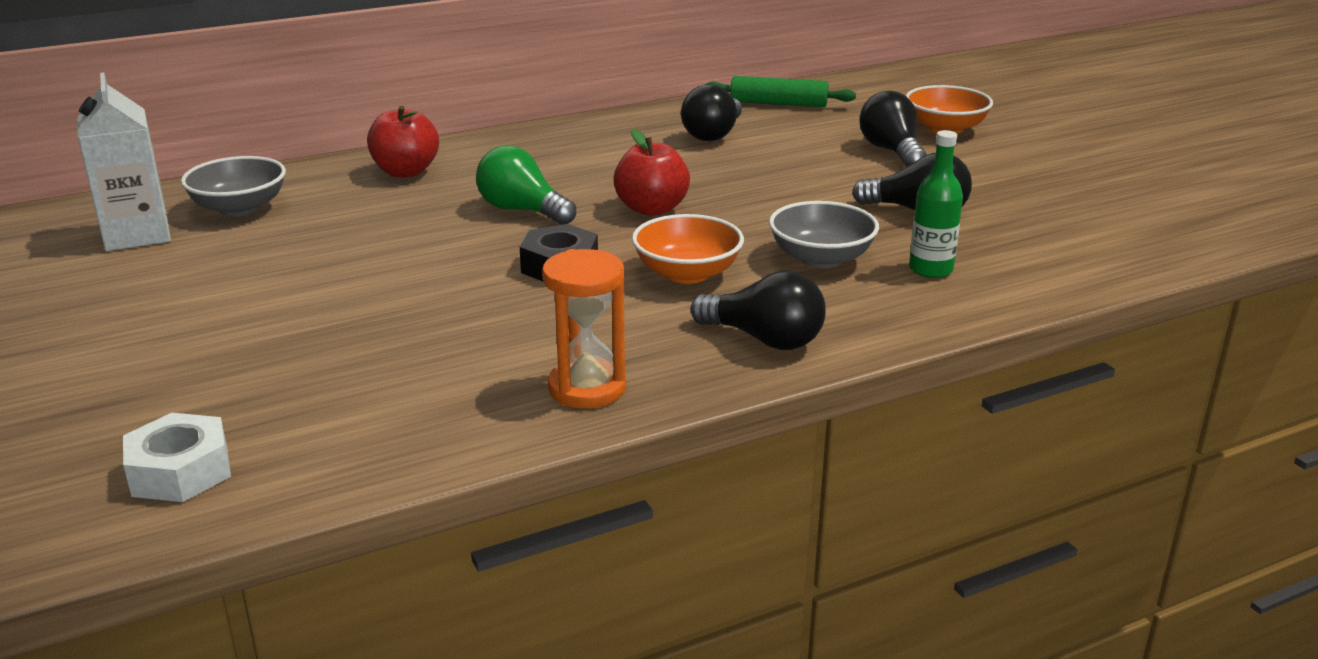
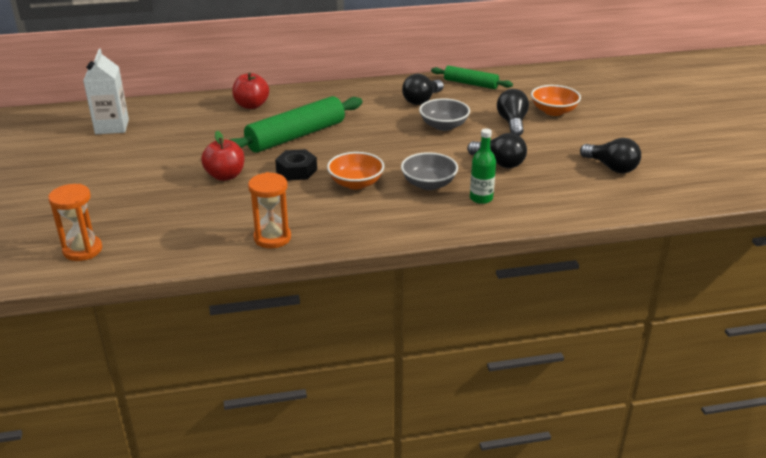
camera: 15 degrees right, 5 degrees up
(180, 471) = (83, 250): white nut -> orange hourglass
(239, 208) = (164, 117): grey bowl -> grey bowl (443, 126)
(522, 210) = (296, 136): green light bulb -> green rolling pin
(651, 209) = (361, 143): red apple -> red apple (225, 176)
(764, 339) = (370, 225): black light bulb -> black light bulb (611, 167)

